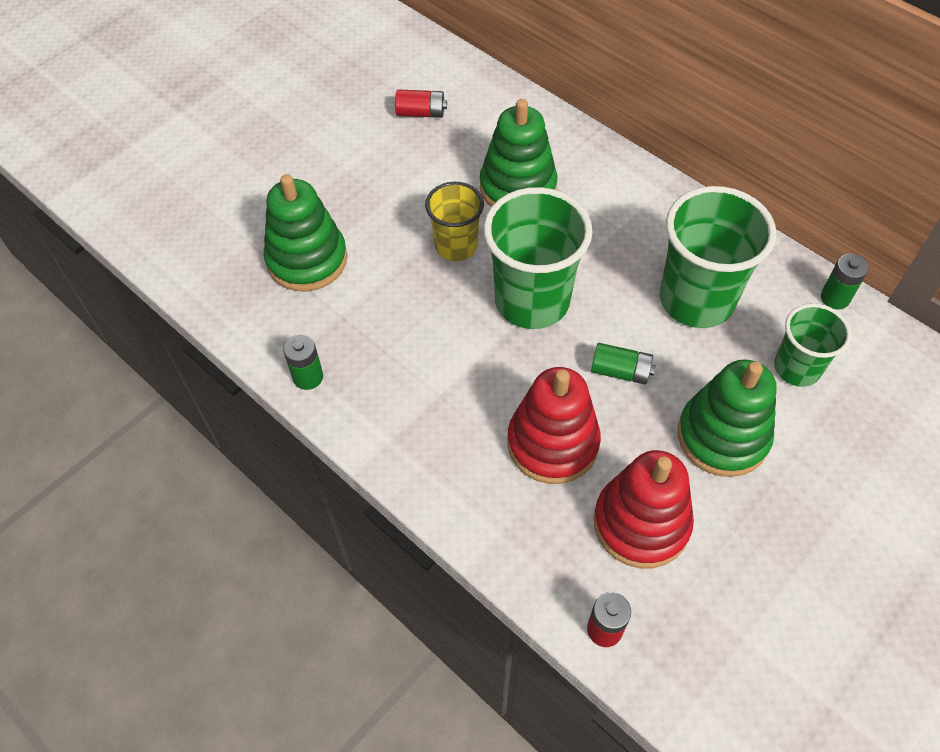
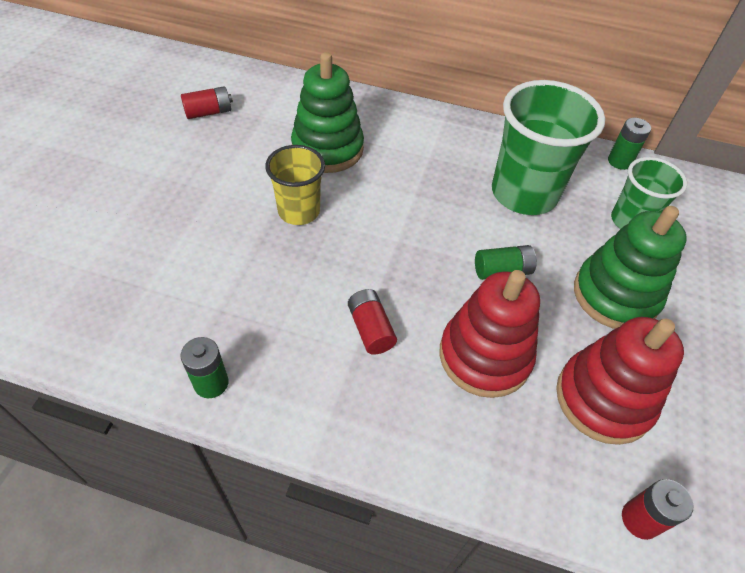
camera: 30 degrees left, 5 degrees down
(307, 260) = (156, 267): green stacking toy -> none
(462, 381) = (370, 329): none -> red battery
(532, 301) = (393, 237): green cup -> none

